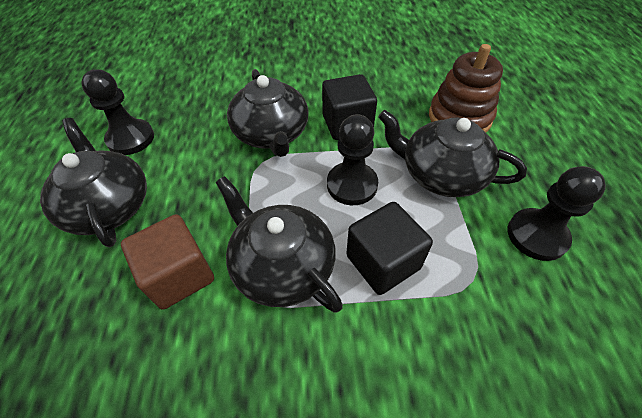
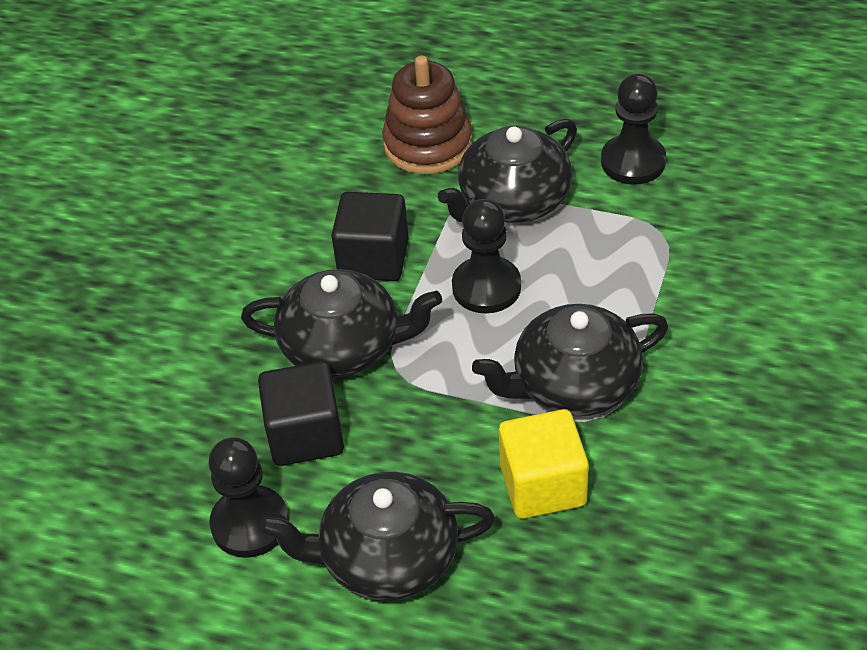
camera: 65 degrees left, 5 degrees down
(179, 275) = (543, 485): brown cube -> yellow cube
(383, 262) = (609, 295): black cube -> black cube (305, 435)

